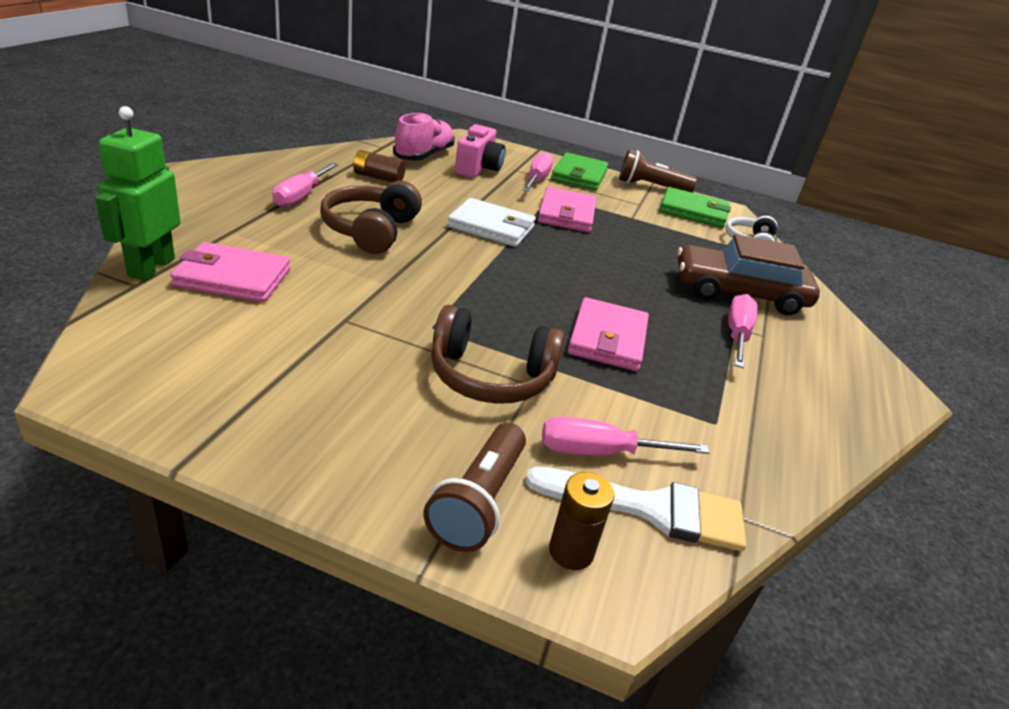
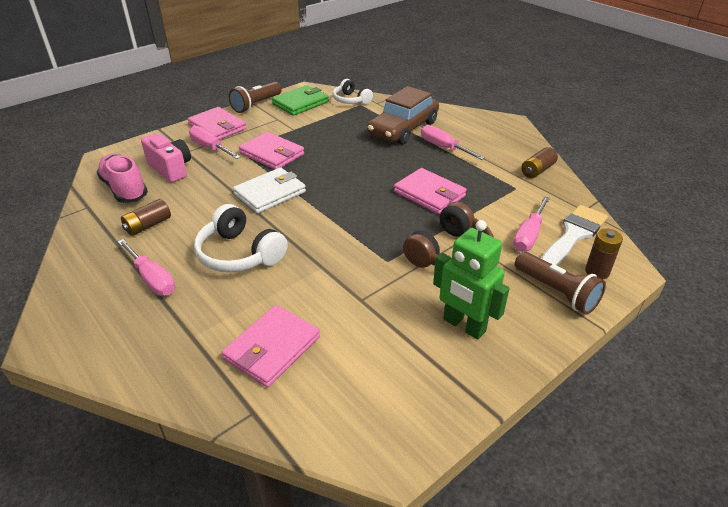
camera: 55 degrees left, 5 degrees up
(151, 267) = (227, 398): green robot -> green robot (464, 326)
(370, 230) = (239, 254): brown headphones -> white headphones
(579, 175) = (217, 127): green wallet -> pink wallet
(795, 442) = (537, 170): none -> brown battery

